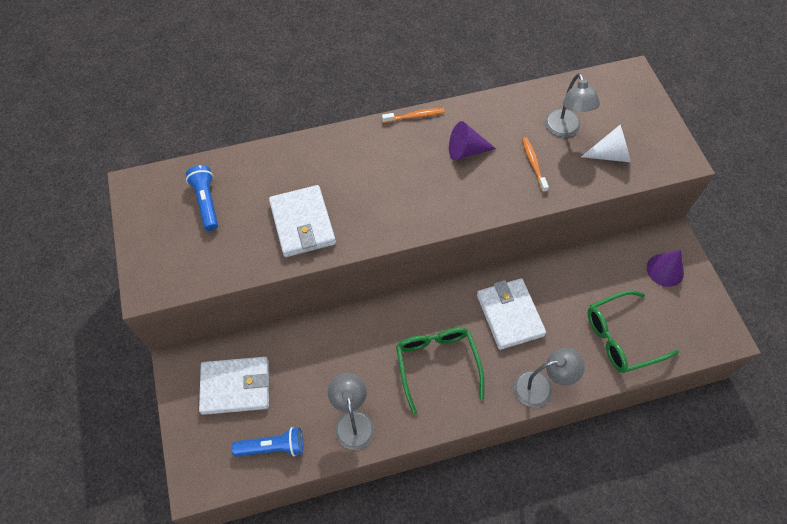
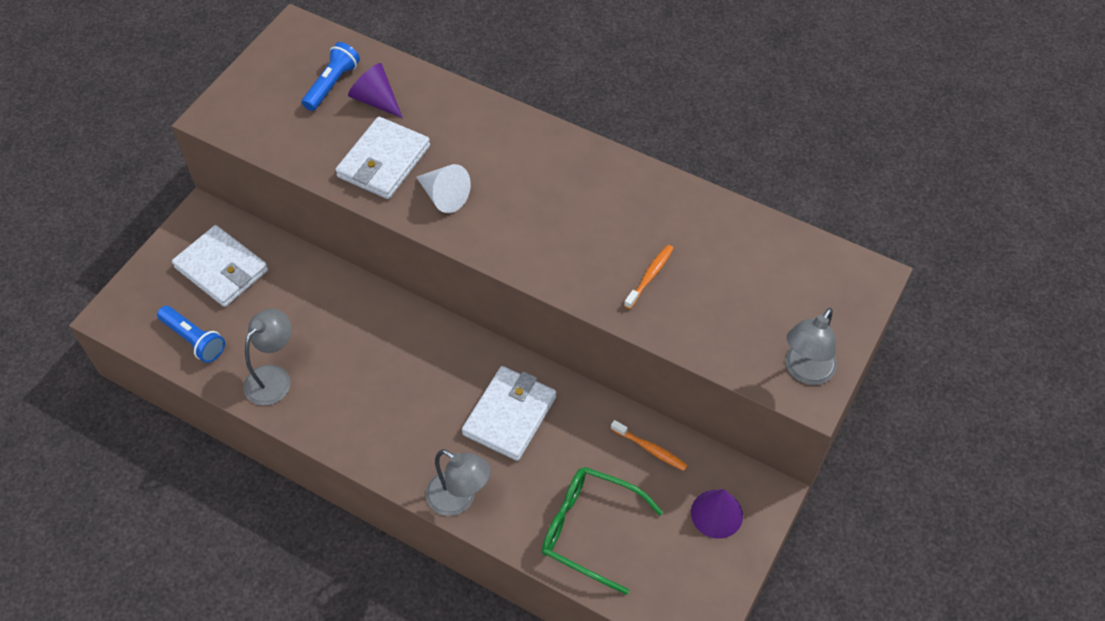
camera: 45 degrees right, 5 degrees down
(415, 116) = (593, 147): orange toothbrush -> orange toothbrush (650, 449)
(437, 365) = (394, 397): green glasses -> none
(466, 150) = (601, 214): purple cone -> purple cone (376, 100)
(564, 130) = (723, 271): grey lamp -> grey lamp (805, 371)
(610, 155) = (739, 329): white cone -> white cone (444, 196)

